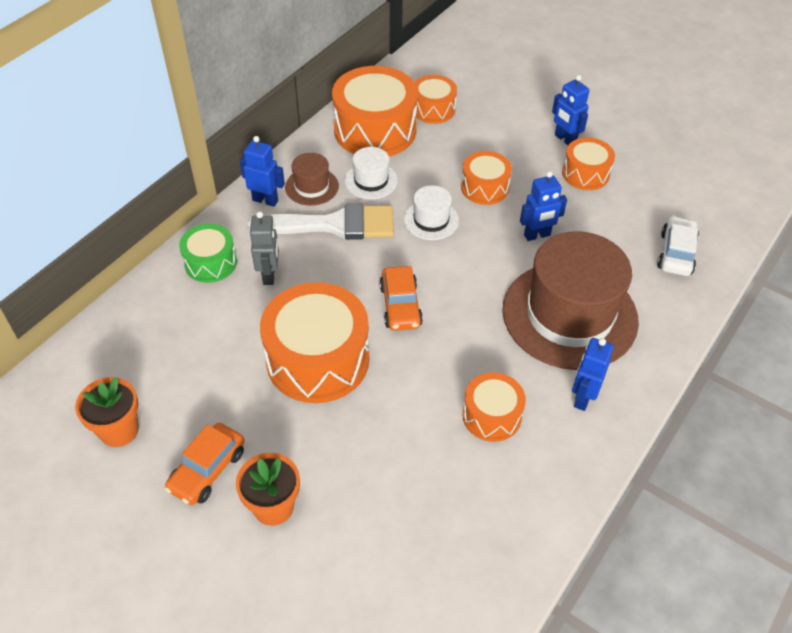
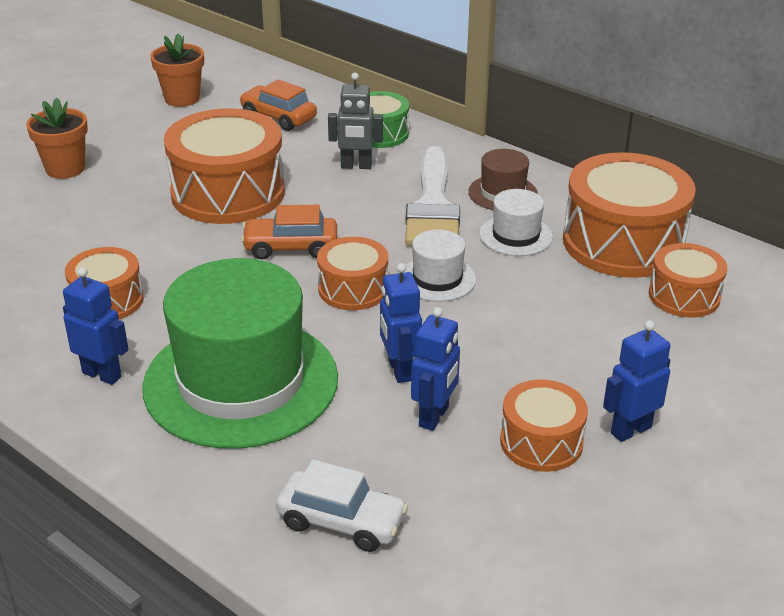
camera: 95 degrees right, 15 degrees down
(207, 470) = (120, 138): orange car -> orange car (278, 117)
(265, 200) = (478, 163): blue robot -> blue robot (434, 417)
(484, 188) = (503, 330): orange drum -> orange drum (353, 289)
(569, 315) = (241, 382): brown hat -> green hat

